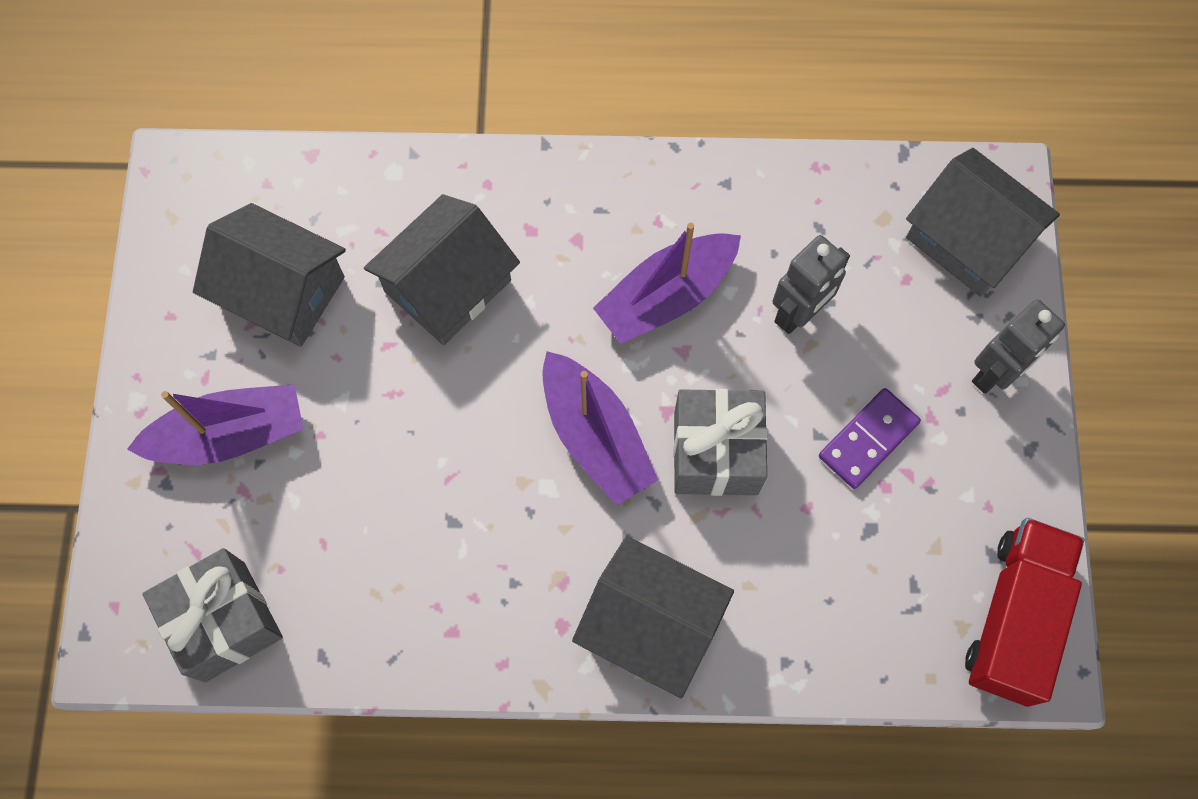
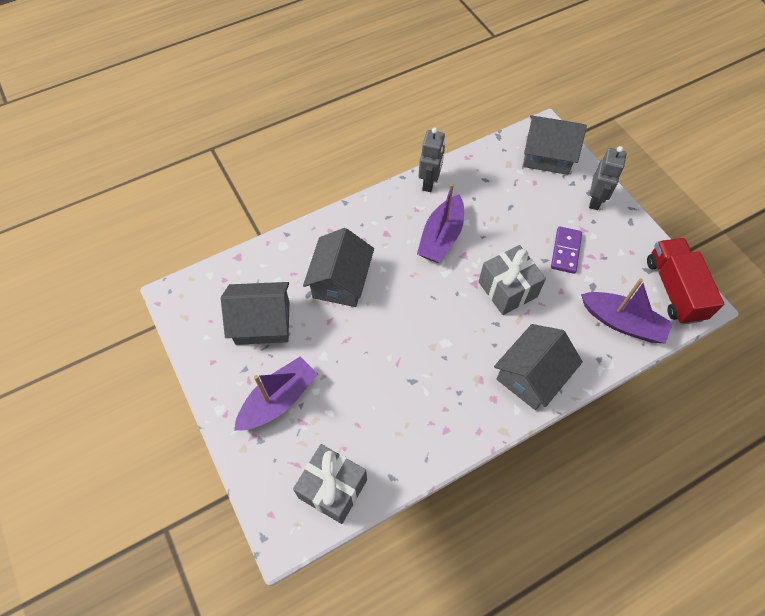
camera: 30 degrees left, 10 degrees down
(595, 436) = (451, 310): purple boat -> purple boat (622, 322)
(651, 623) = (531, 375): grey house -> grey house turned 45 degrees counterclockwise
(798, 313) = (501, 216): grey robot -> grey robot (429, 182)

